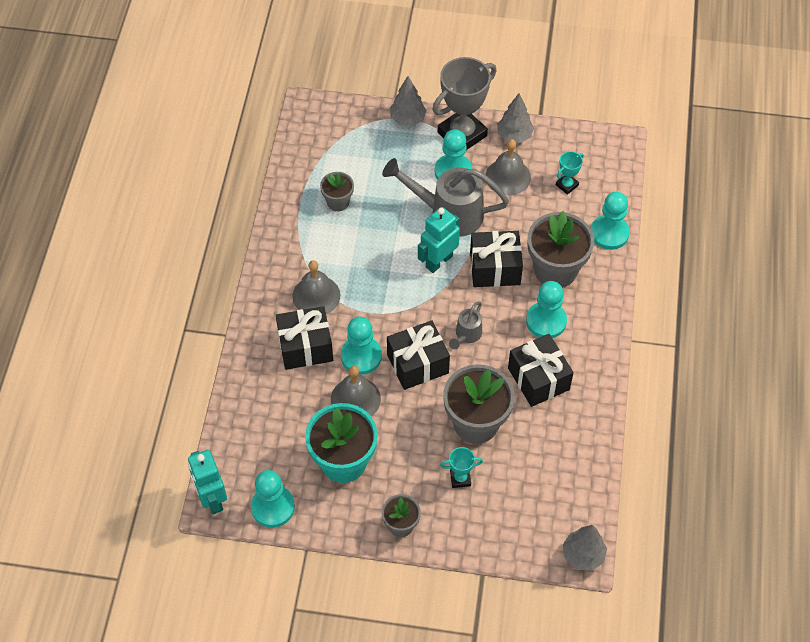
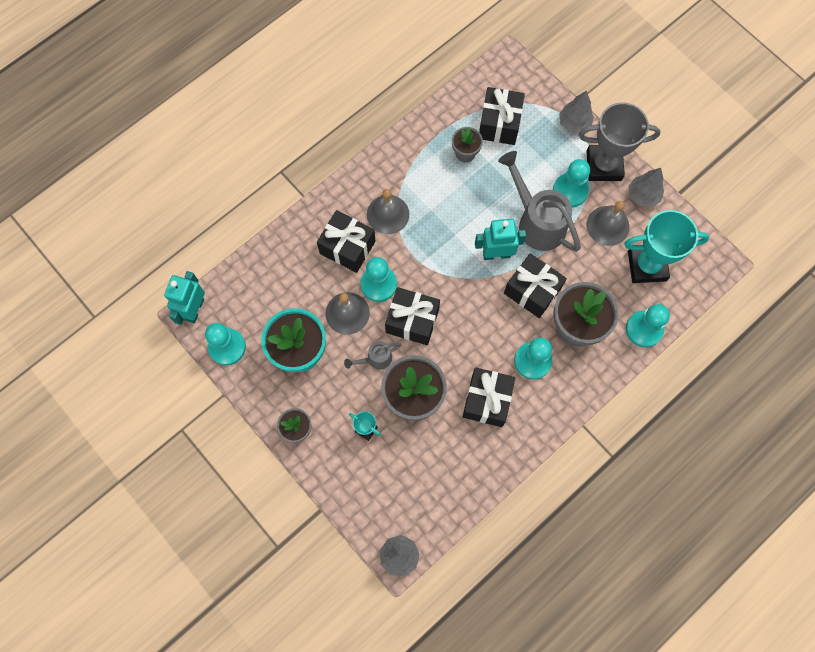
camera: 40 degrees right, 15 degrees up
(346, 160) = (499, 124): none -> black gift
(467, 335) = (466, 326): grey watering can -> grey watering can (376, 359)
(567, 185) = (646, 266): turquoise trophy -> turquoise trophy, size x2.20

